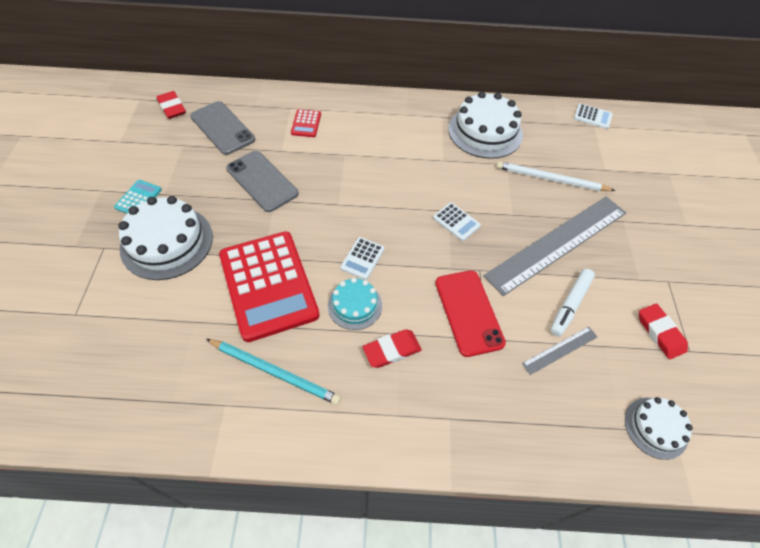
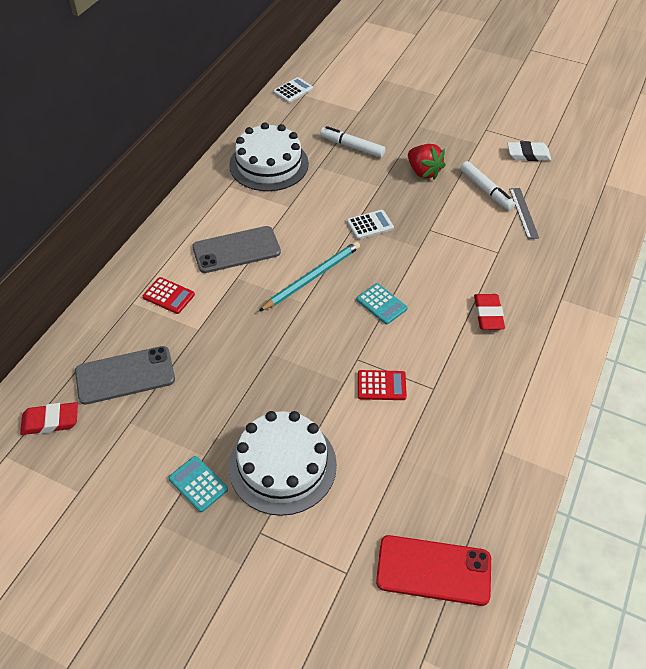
camera: 65 degrees left, 5 degrees down
(262, 181) = (236, 357): grey phone -> grey phone (236, 250)
(268, 285) = (381, 385): red calculator -> red calculator, size x0.41
(274, 372) = (481, 404): turquoise pencil -> turquoise pencil (312, 277)
(355, 305) = (432, 326): turquoise cake -> none
(362, 258) = (381, 304): white calculator -> turquoise calculator
(468, 312) = (469, 252): red phone -> red phone (433, 570)
(551, 179) = (352, 147): white pencil -> white marker
(557, 243) = (423, 172): grey ruler -> red strawberry
(656, 427) = (599, 191): white cake -> none
(660, 333) = (528, 154): red eraser -> white eraser

